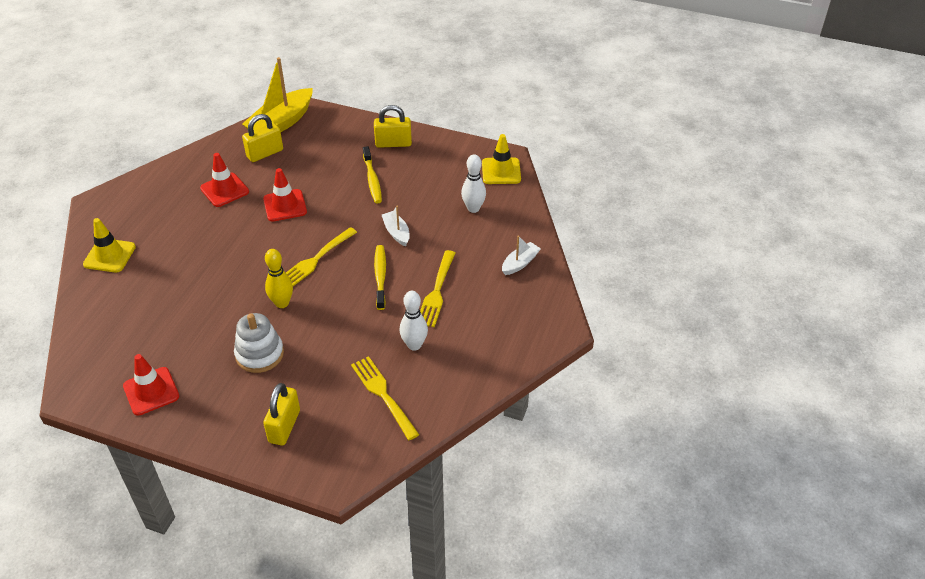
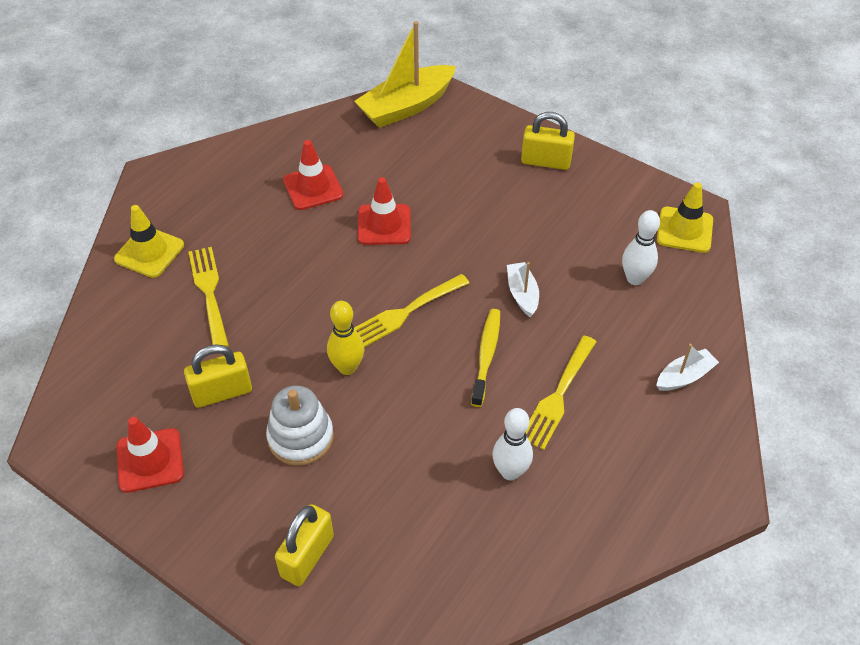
camera: 15 degrees right, 5 degrees up
(265, 153) = (376, 145): yellow padlock -> yellow padlock (222, 392)
(372, 180) = (506, 209): yellow toothbrush -> none
(383, 394) = (451, 539): yellow fork -> yellow fork (209, 293)

